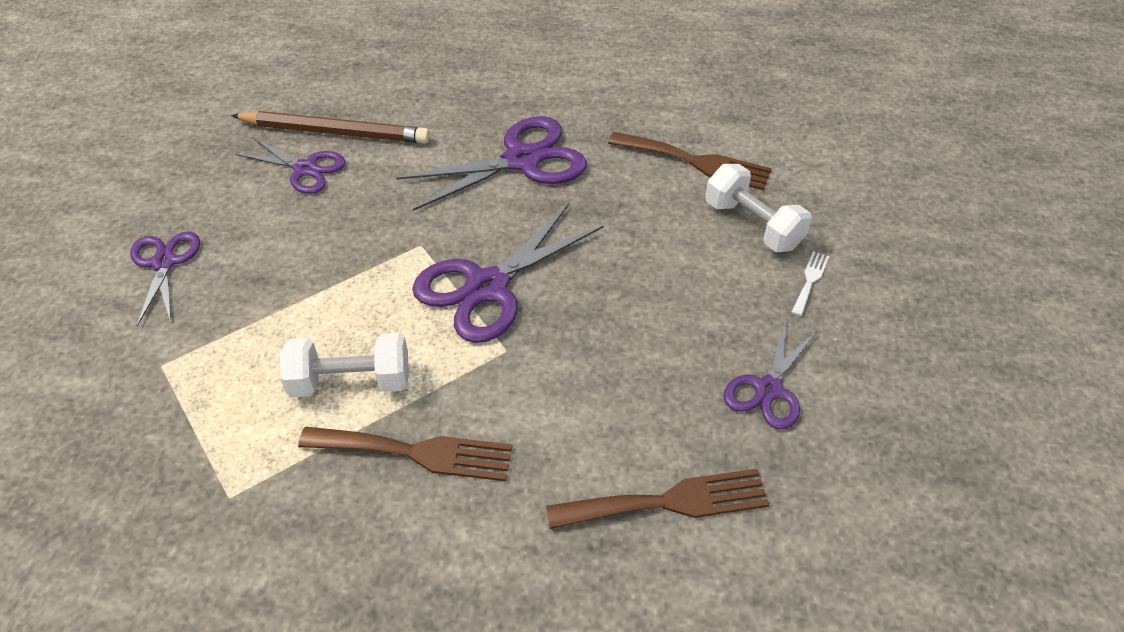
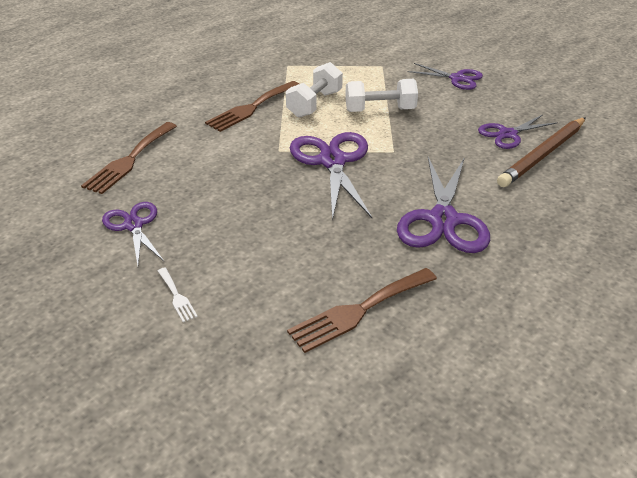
camera: 125 degrees right, 10 degrees down
(753, 225) = (258, 301): white dumbbell -> white dumbbell (380, 110)

